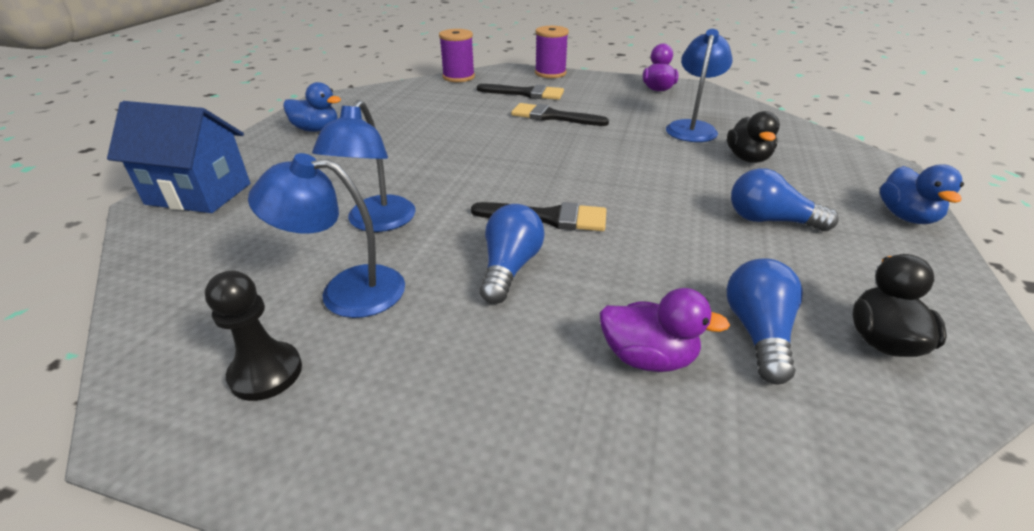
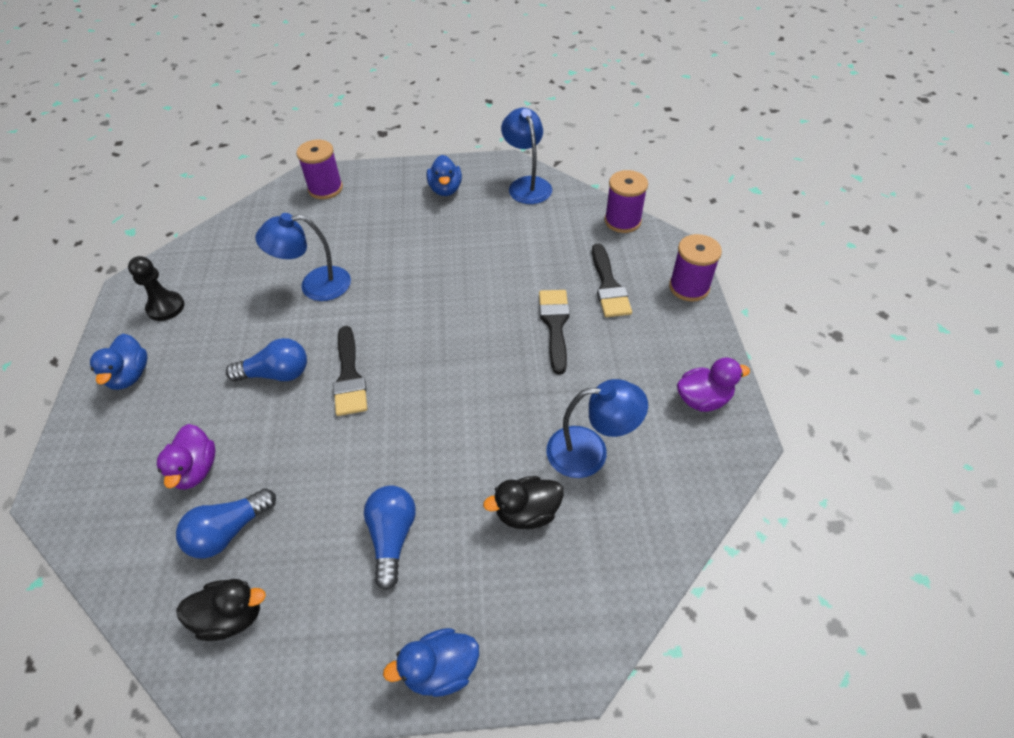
camera: 70 degrees right, 15 degrees up
(199, 194) = (325, 189): blue house -> purple spool
(346, 290) = (236, 305): blue lamp -> blue lamp (527, 185)
(400, 434) = (130, 375): none -> blue duck
(758, 332) = (228, 531): blue light bulb -> blue light bulb turned 150 degrees clockwise

